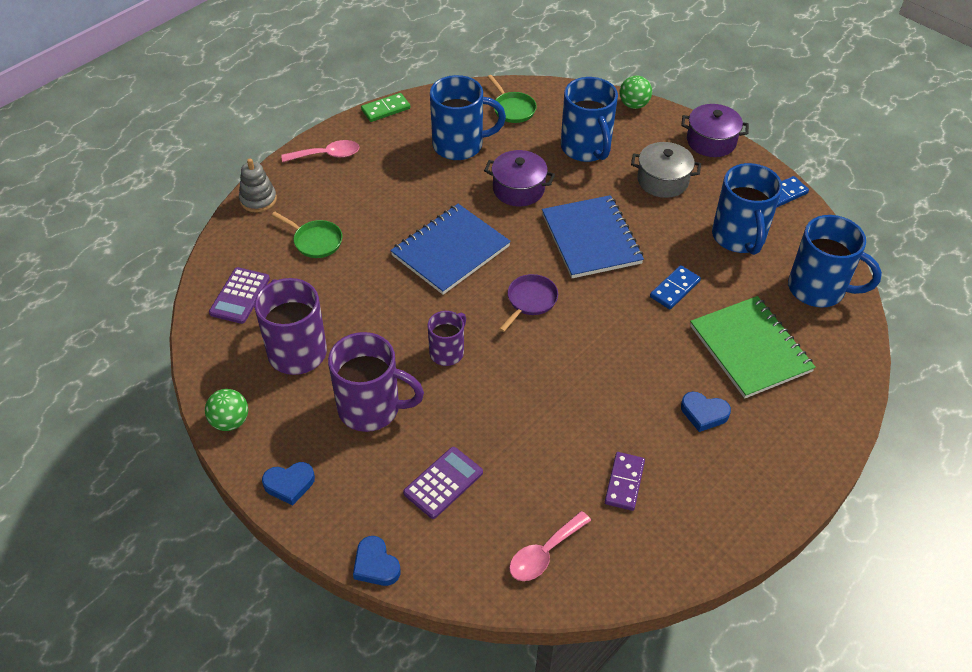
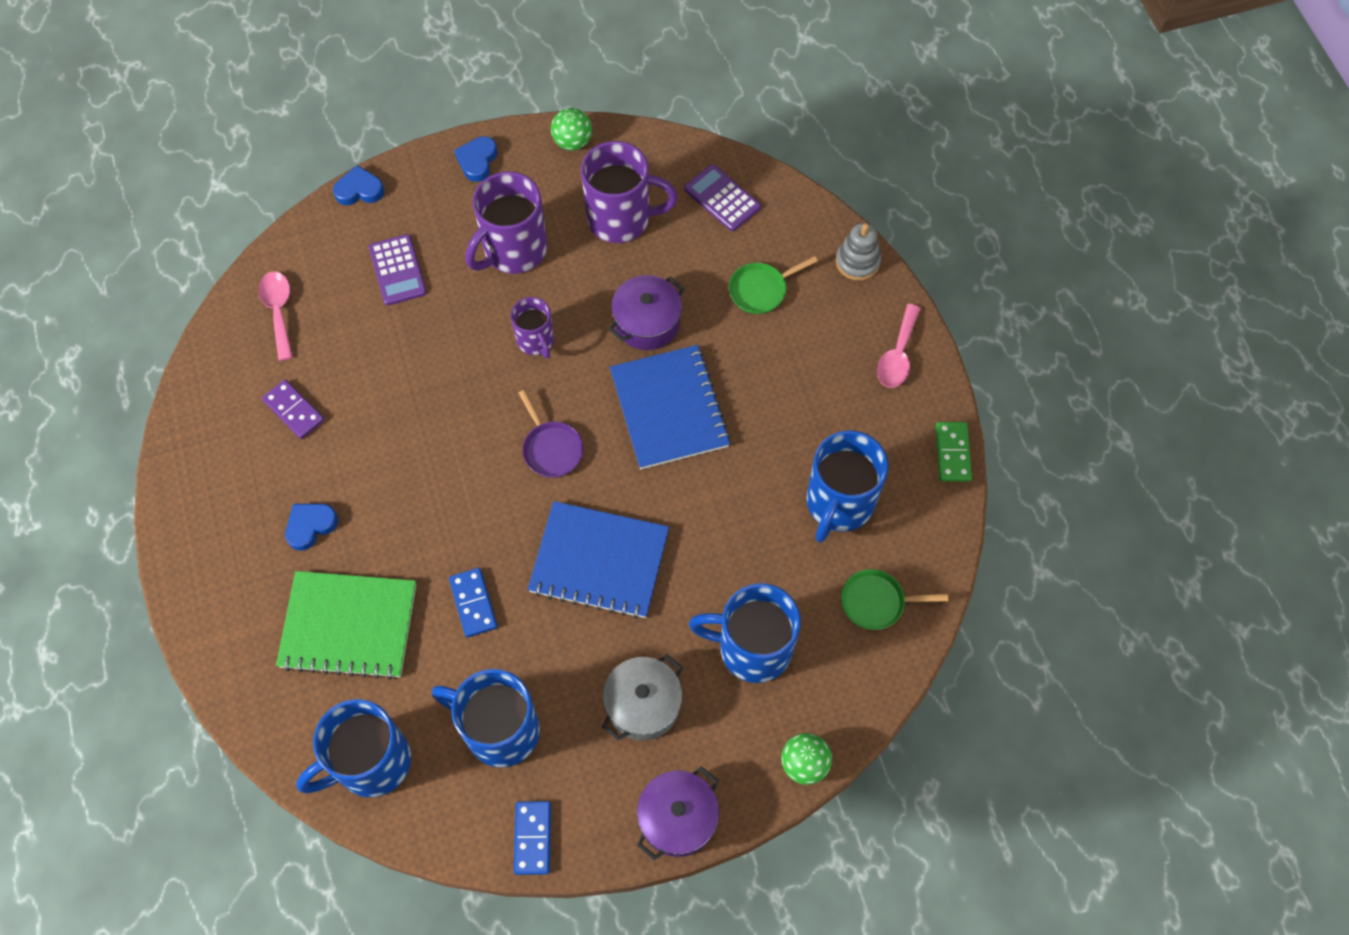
camera: 120 degrees right, 15 degrees up
(518, 189) = (725, 528): purple pot -> purple pot (647, 323)

